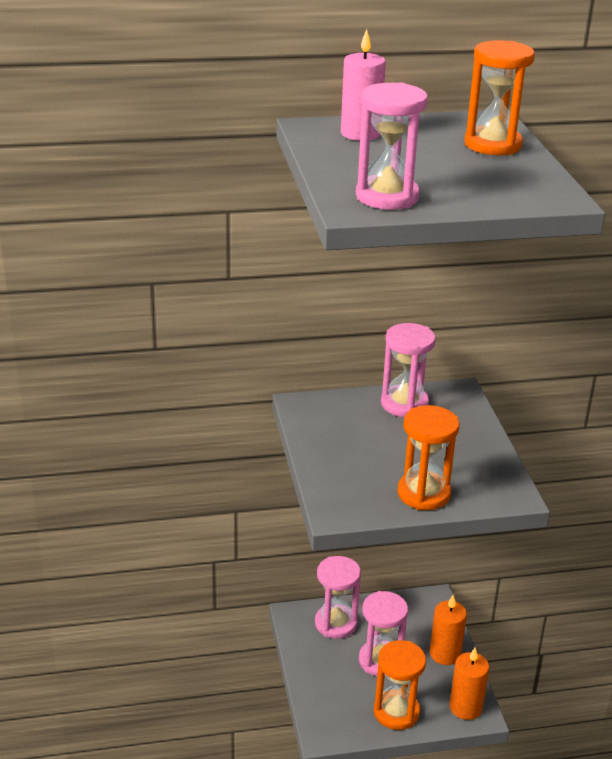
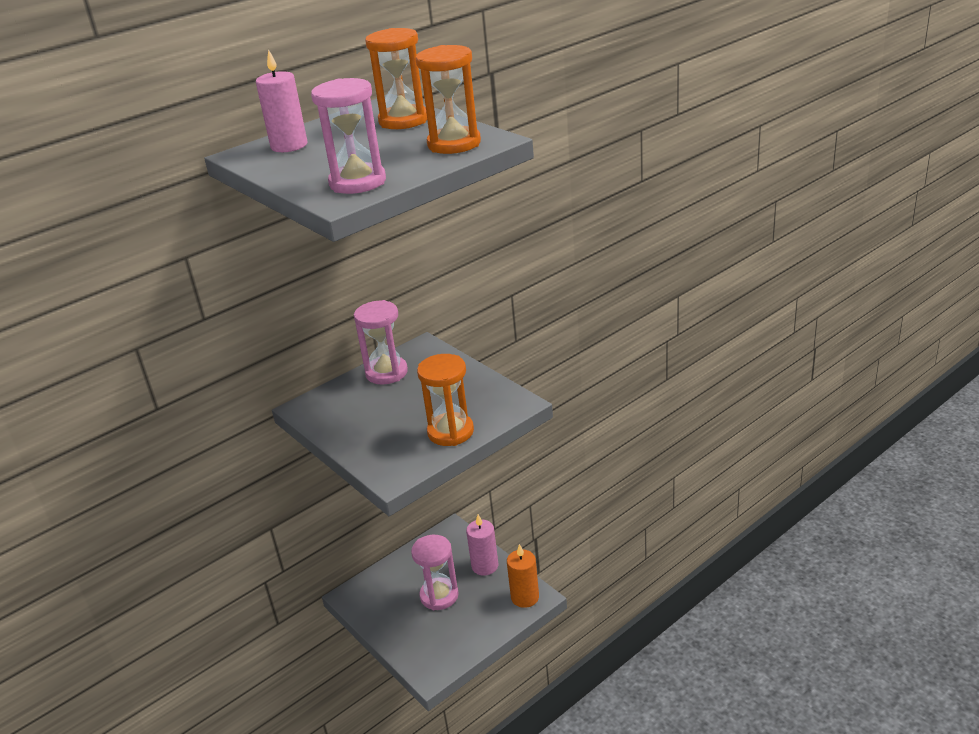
camera: 25 degrees left, 0 degrees up
(335, 623) = (386, 585): pink hourglass -> none
(396, 712) = (476, 628): orange hourglass -> orange hourglass (454, 144)
(445, 654) = (485, 566): orange candle -> pink candle

